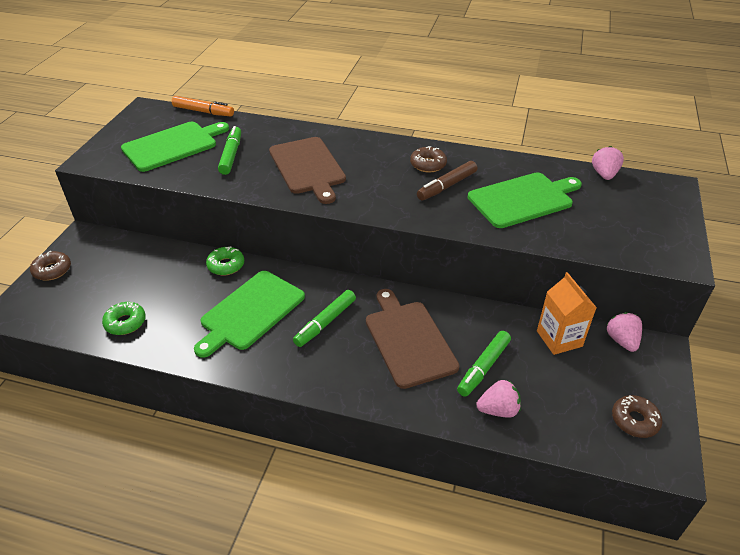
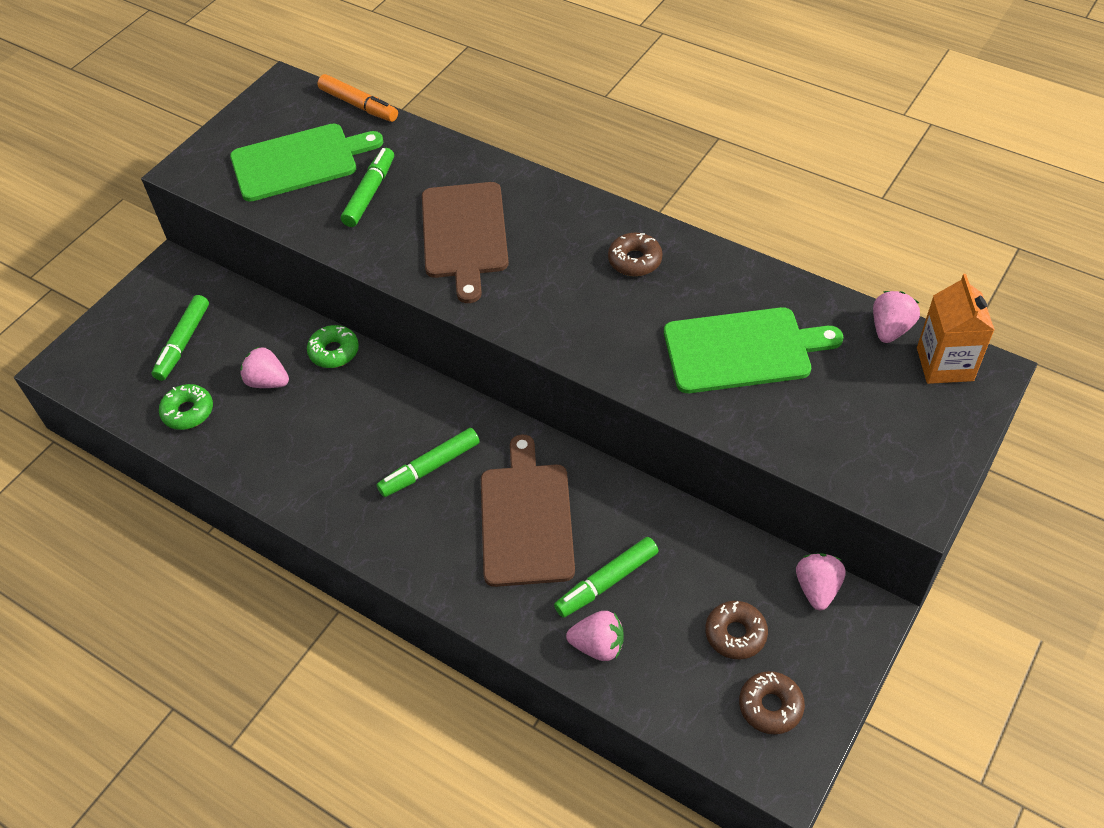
camera: 20 degrees right, 10 degrees up
(52, 270) = (122, 314): brown donut -> brown donut (735, 634)
(107, 280) = (183, 343): none -> green marker
(182, 292) = (267, 381): none -> pink strawberry
(250, 312) = (341, 430): green cutting board -> none
(447, 186) = (644, 305): brown marker -> none
(559, 338) = (730, 564): orange carton -> orange carton (944, 364)

